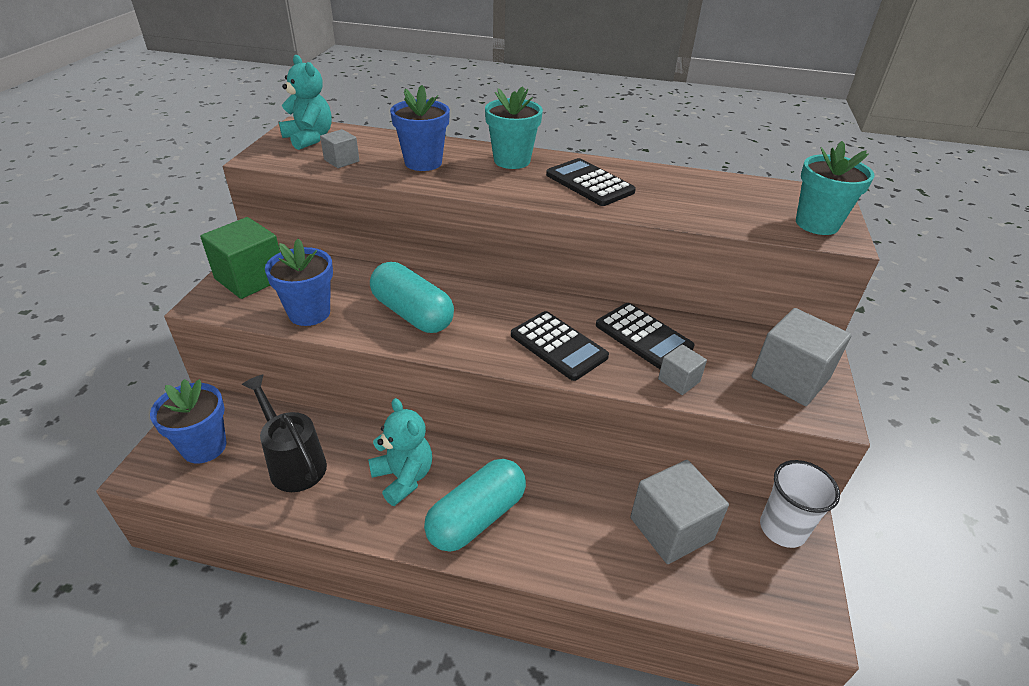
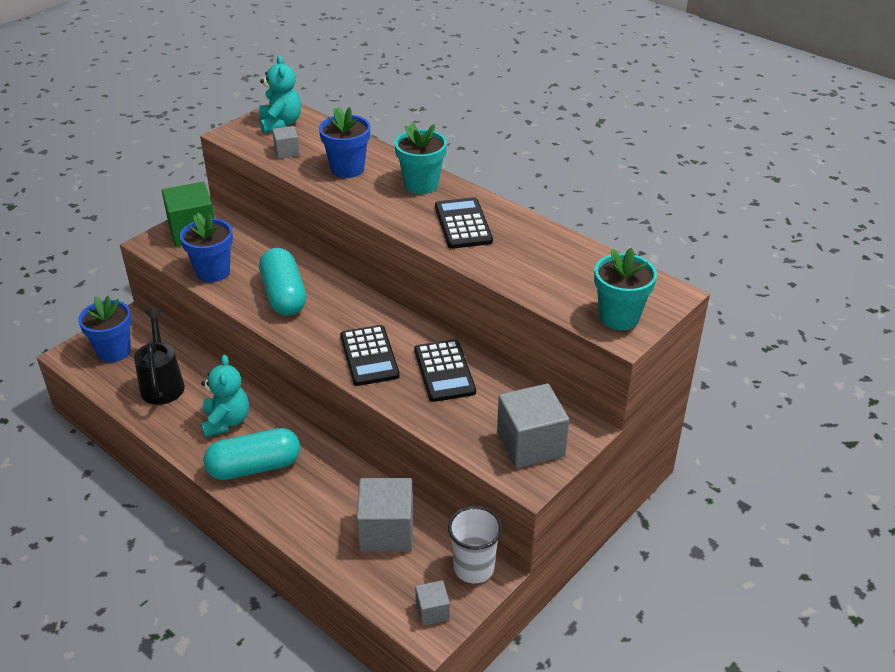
camera: 30 degrees right, 0 degrees up
(679, 380) = (435, 413): grey cube -> grey cube (432, 611)

